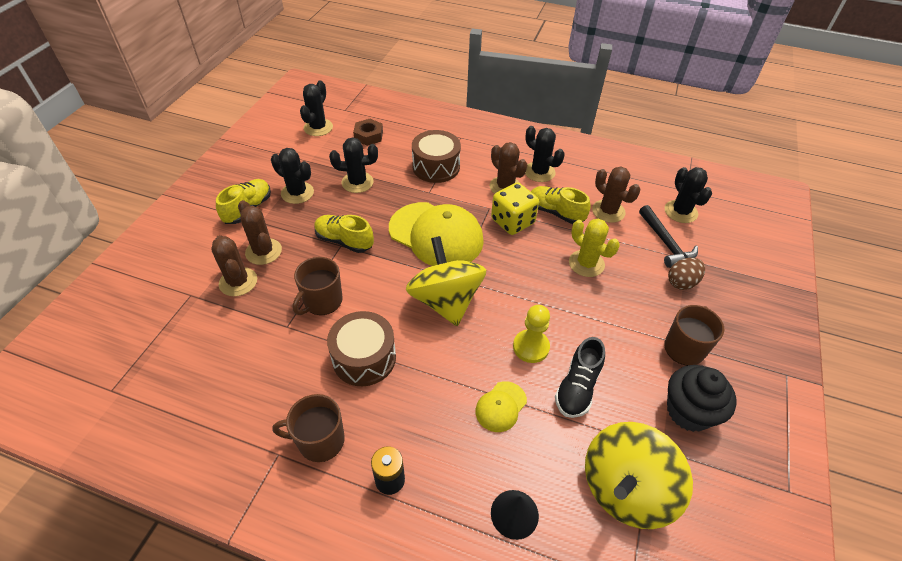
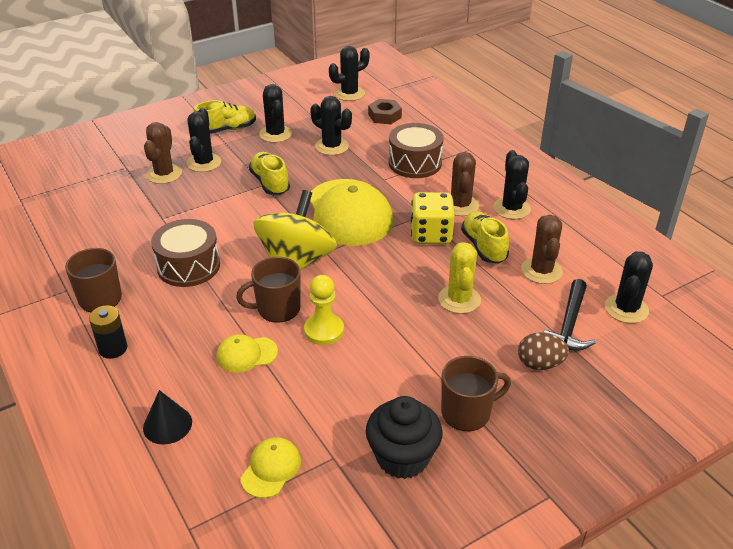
camera: 40 degrees right, 10 degrees down
(263, 251) = (204, 163): brown cactus -> black cactus
(322, 301) = (205, 215): brown mug -> brown mug (277, 308)
(577, 388) = (325, 380): black shoe -> none
(625, 489) = (271, 469): yellow spinning top -> yellow cap

